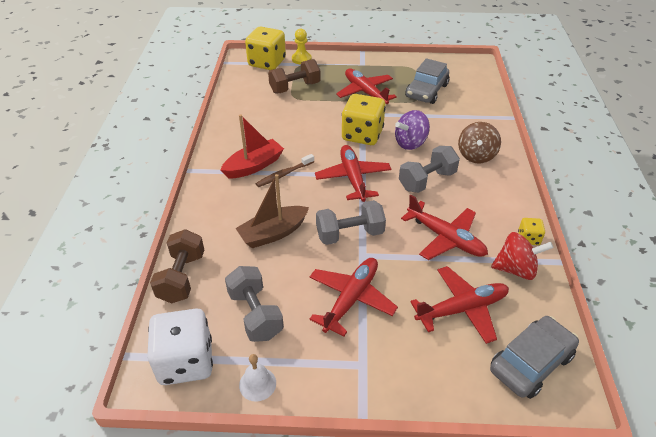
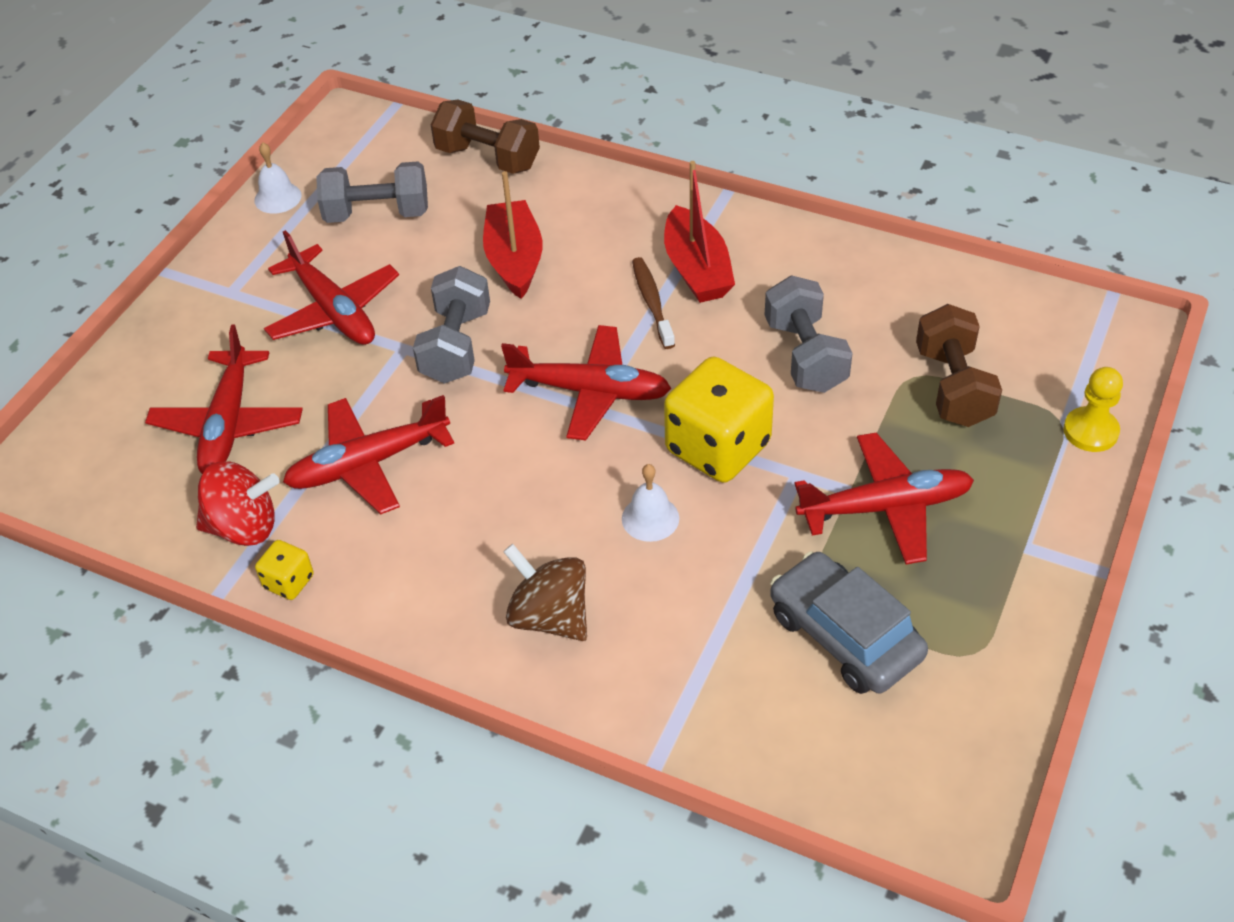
camera: 115 degrees right, 5 degrees up
(186, 361) = (352, 147): white dice -> none
(267, 63) = (1088, 363): yellow dice -> none
(273, 233) = (514, 260): brown boat -> red boat
(410, 143) = (650, 518): purple spinning top -> white bell
(427, 180) = (522, 498): grey dumbbell -> grey dumbbell (805, 355)
(515, 269) = (244, 527): red spinning top -> red spinning top turned 120 degrees counterclockwise
(531, 363) = (97, 460): grey car -> none

